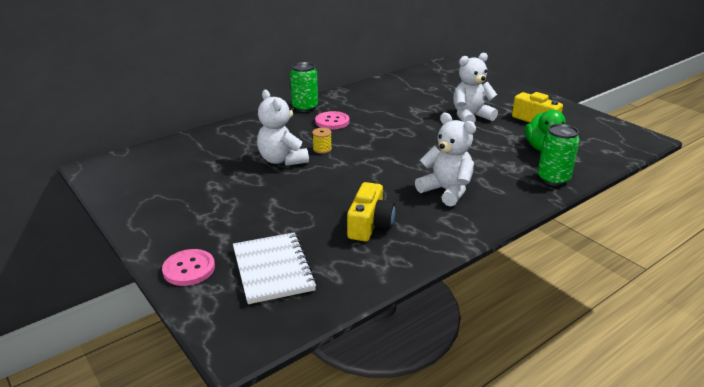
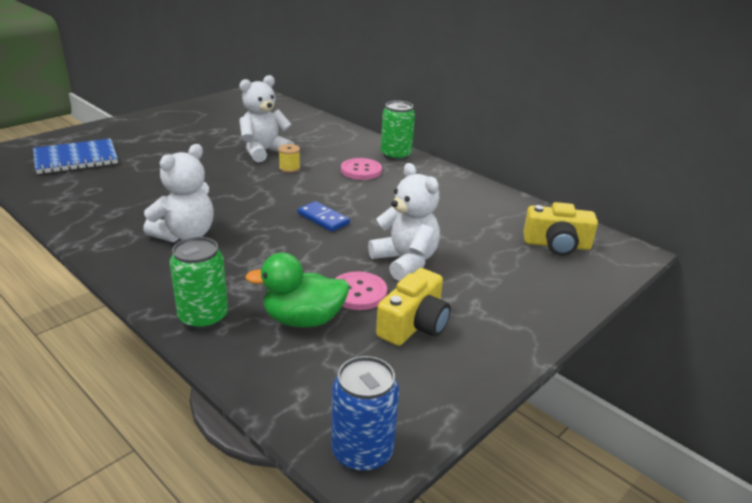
camera: 80 degrees right, 0 degrees up
(189, 269) = (92, 133): pink button -> pink button (358, 292)
(273, 269) = (76, 159): white notebook -> blue notebook
(370, 225) = (128, 194): yellow camera -> yellow camera (556, 245)
(415, 138) = (323, 219): none -> blue domino
(639, 138) = (362, 452): none -> blue can

